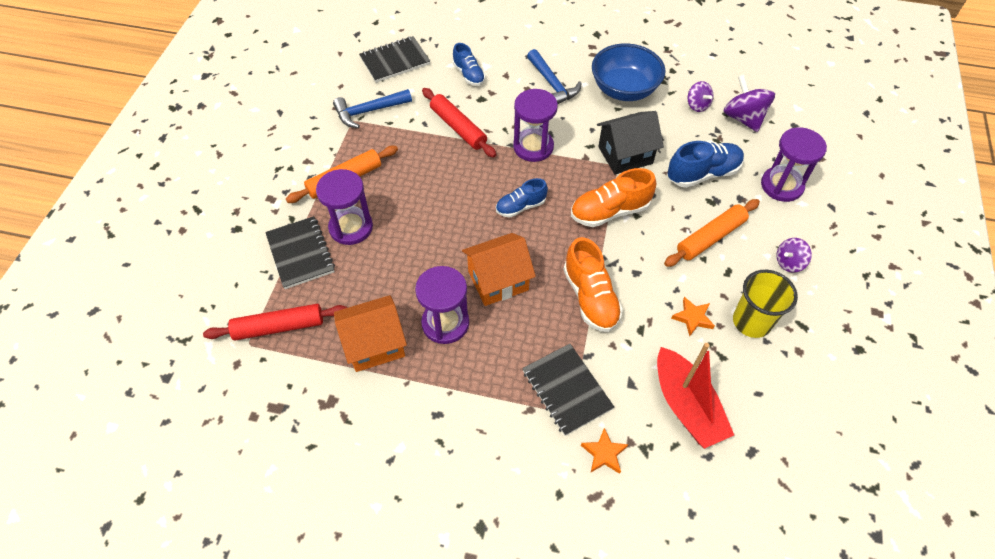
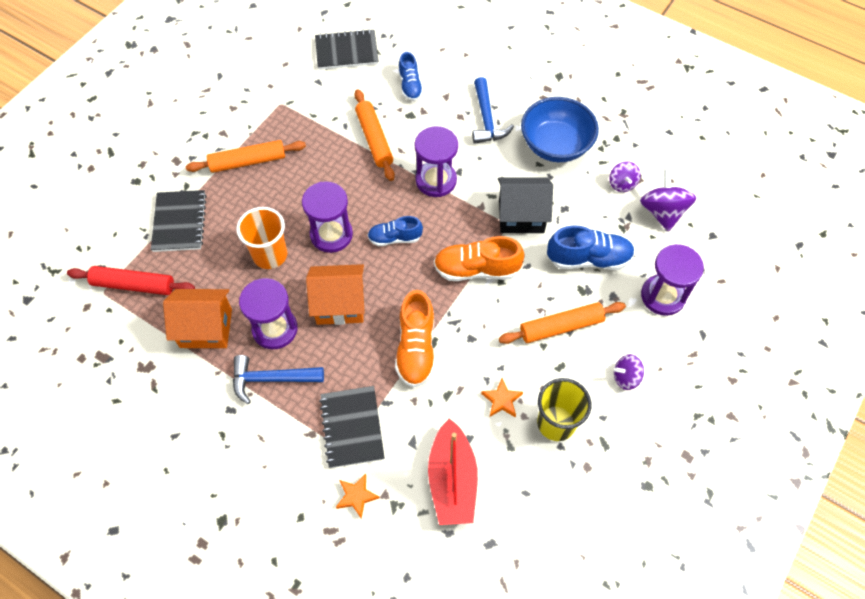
camera: 20 degrees right, 5 degrees up
(351, 227) = (233, 211): purple hourglass -> purple hourglass (331, 234)
(368, 111) = (299, 98): blue hammer -> blue hammer (271, 379)
(407, 257) = (270, 255): none -> orange cup
(458, 127) = (374, 139): red rolling pin -> orange rolling pin

